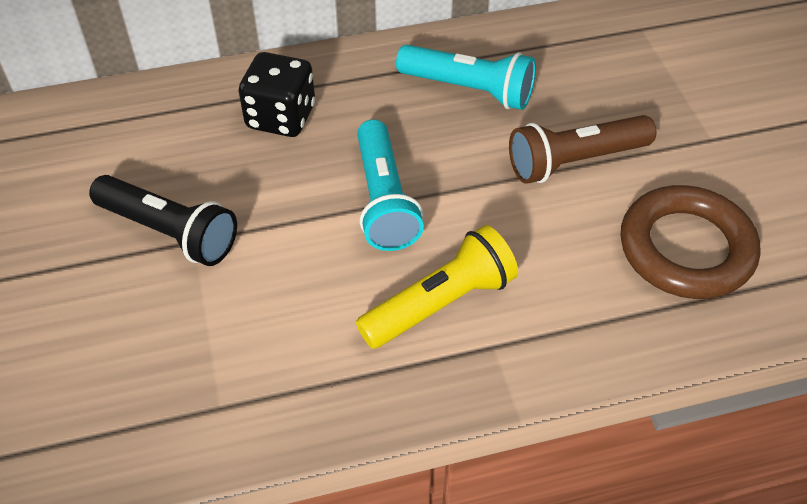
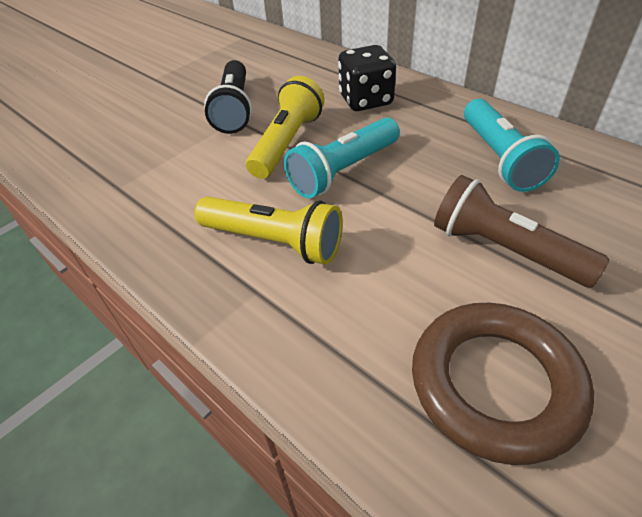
camera: 60 degrees right, 5 degrees down
(291, 218) = (287, 143): none -> yellow flashlight

